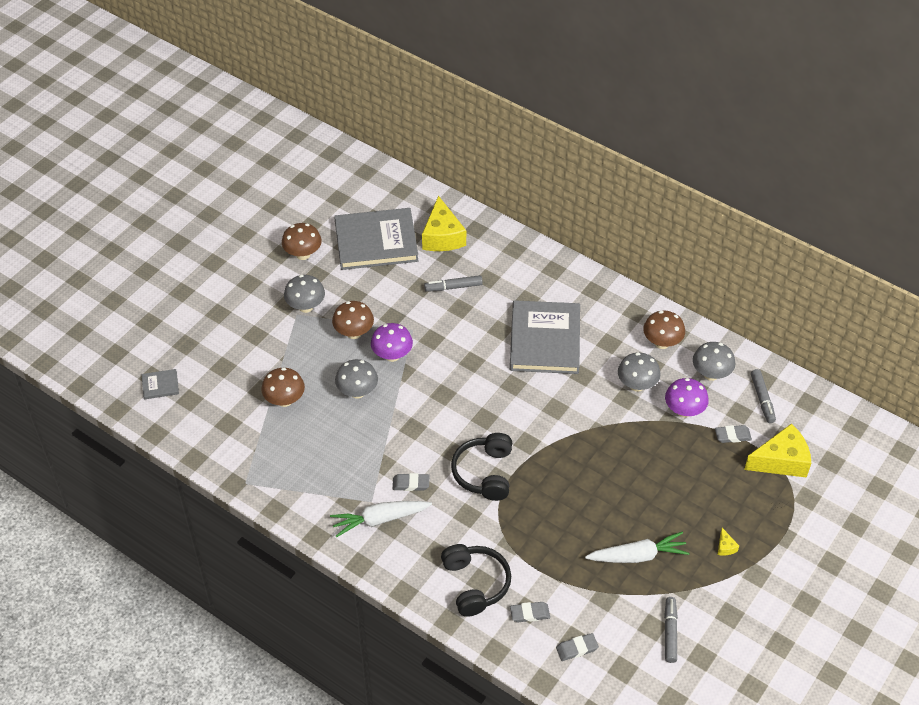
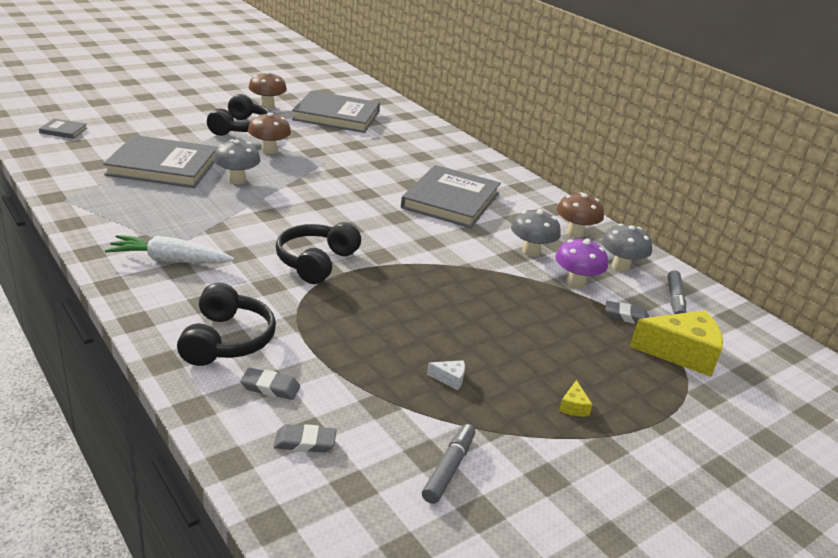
camera: 15 degrees right, 20 degrees down
(285, 400) = (163, 166): brown mushroom -> grey book
(306, 306) = (241, 128): grey mushroom -> black headphones
(392, 355) = (292, 170): purple mushroom -> none
(411, 484) = (229, 247): grey eraser -> none
(442, 236) = (398, 127): yellow cheese -> none
(453, 287) = (385, 152): grey marker -> none
(637, 556) = (449, 379): white carrot -> white cheese

